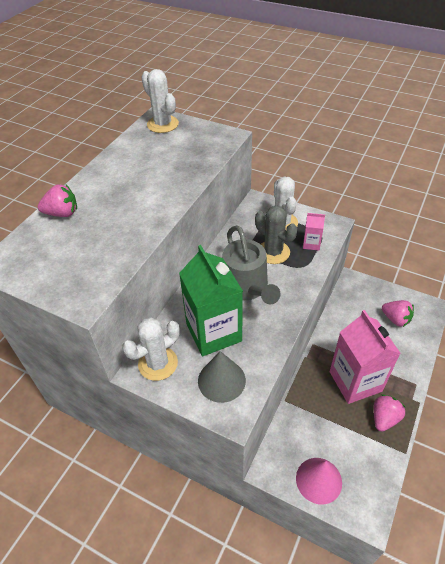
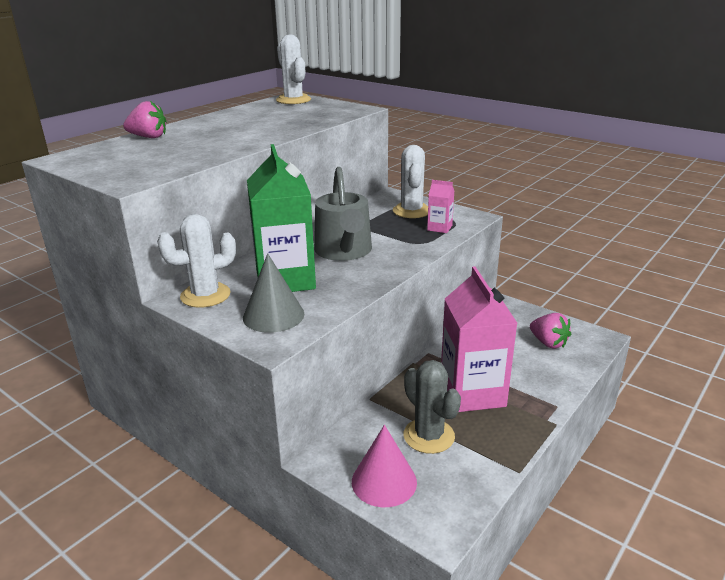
camera: 10 degrees right, 20 degrees down
(273, 252) = (390, 230): grey cactus -> grey cactus (429, 436)
(384, 418) = (500, 433): pink strawberry -> none

